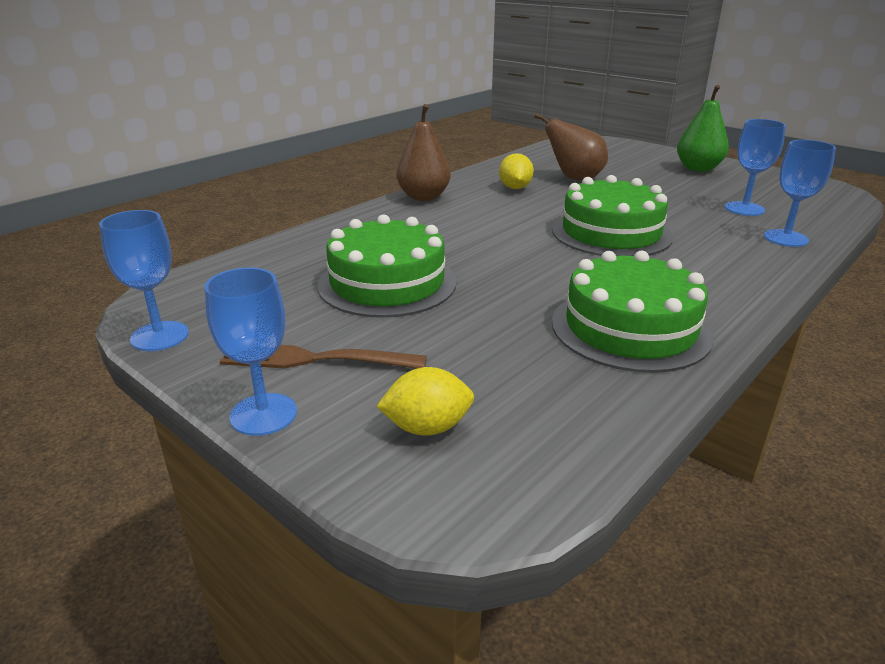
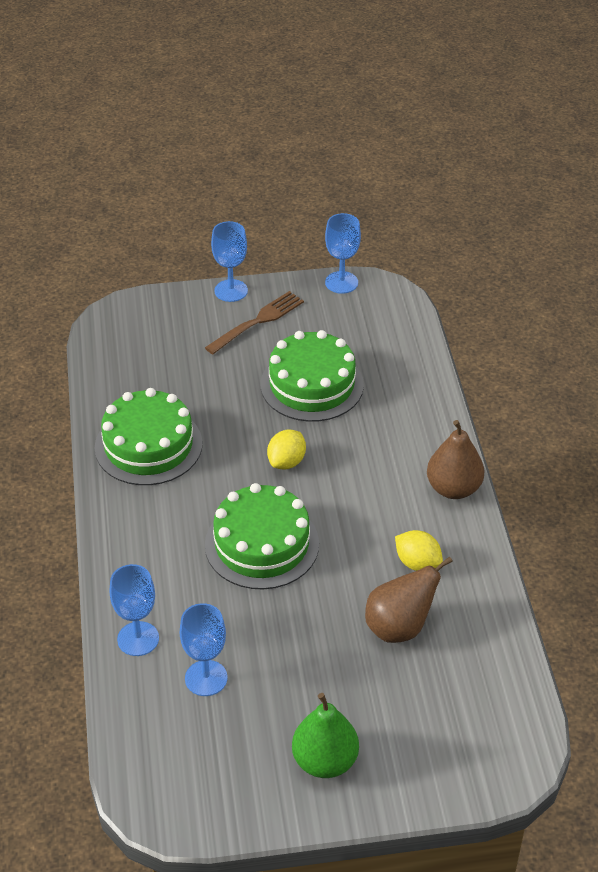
camera: 130 degrees right, 15 degrees up
(427, 427) = (165, 329): yellow lemon -> yellow lemon (286, 462)

